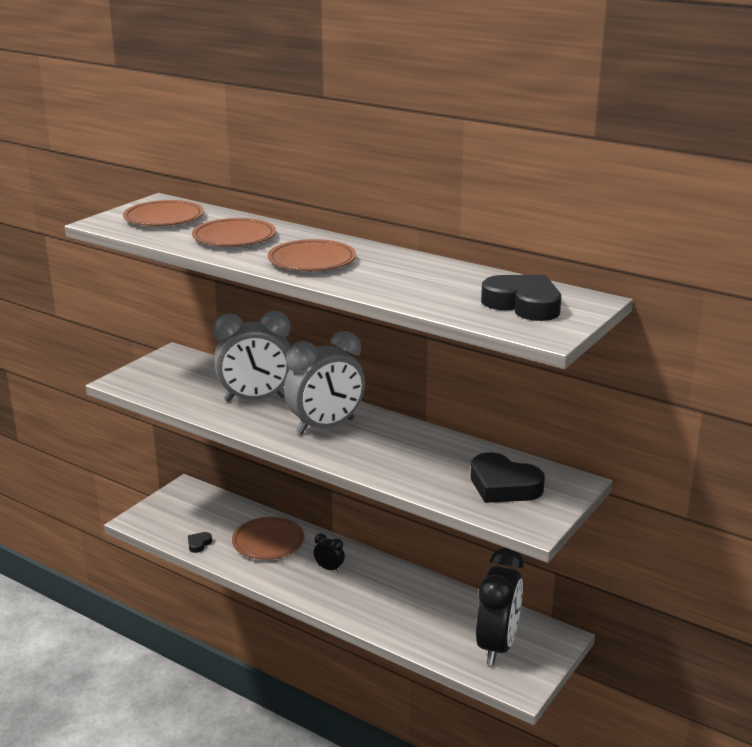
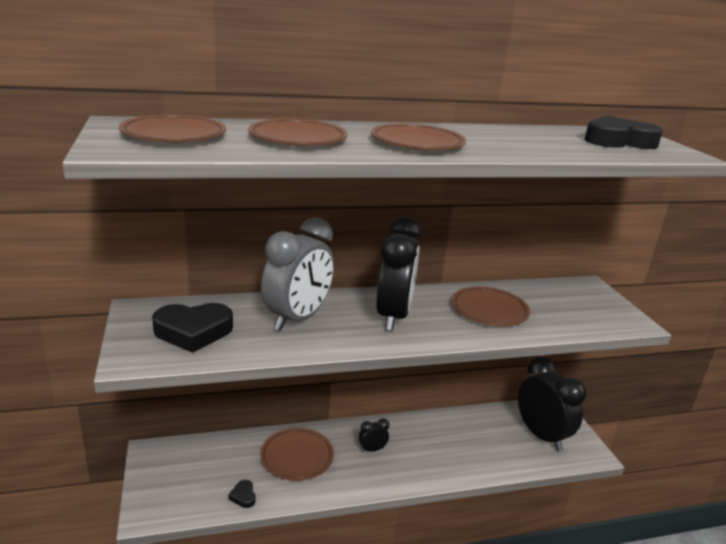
camera: 50 degrees left, 0 degrees up
(326, 426) = (393, 316): grey clock -> black clock
(415, 456) = (489, 310): none -> brown plate
(503, 486) = (569, 305): black heart -> black heart (193, 331)

